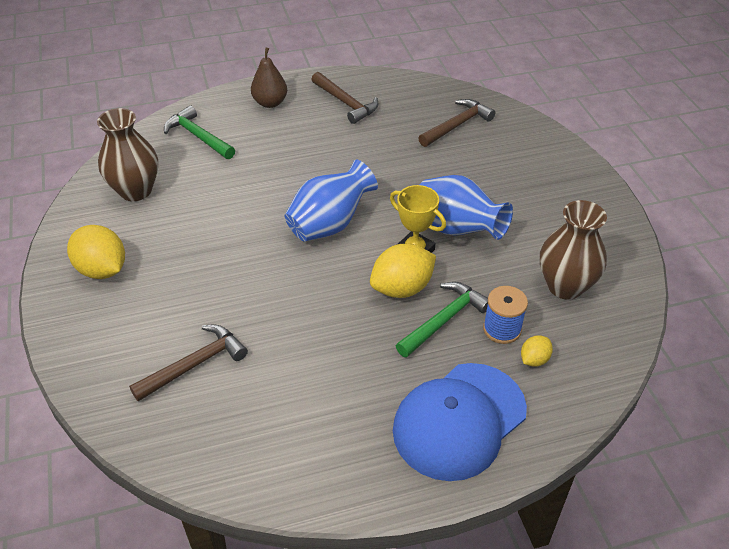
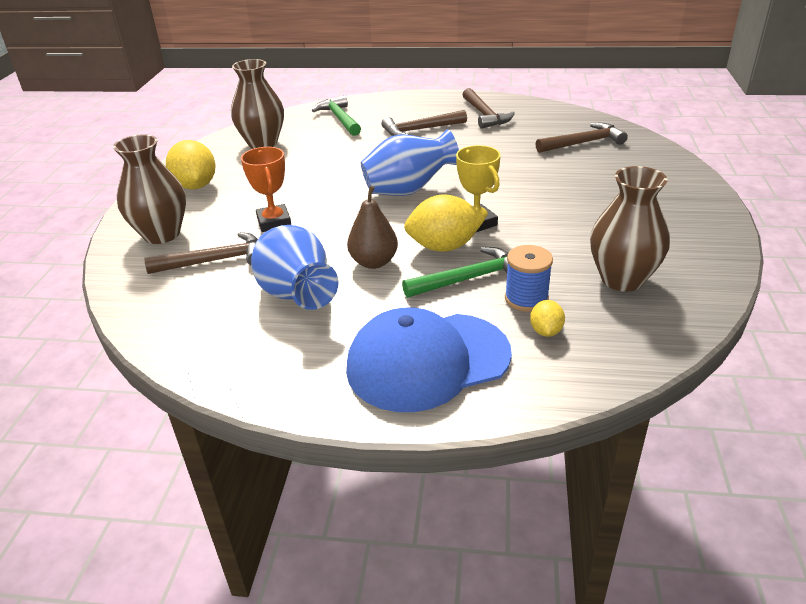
camera: 25 degrees right, 10 degrees down
(113, 345) = (162, 234): none -> brown vase
(222, 299) = (274, 222): none -> orange trophy
(270, 103) = (417, 106): brown pear -> brown pear (374, 262)
(293, 137) = (420, 130): none -> brown hammer
(457, 229) = (531, 214): blue vase -> blue vase (297, 295)
(534, 359) = (546, 331): yellow lemon -> yellow lemon turned 60 degrees counterclockwise

